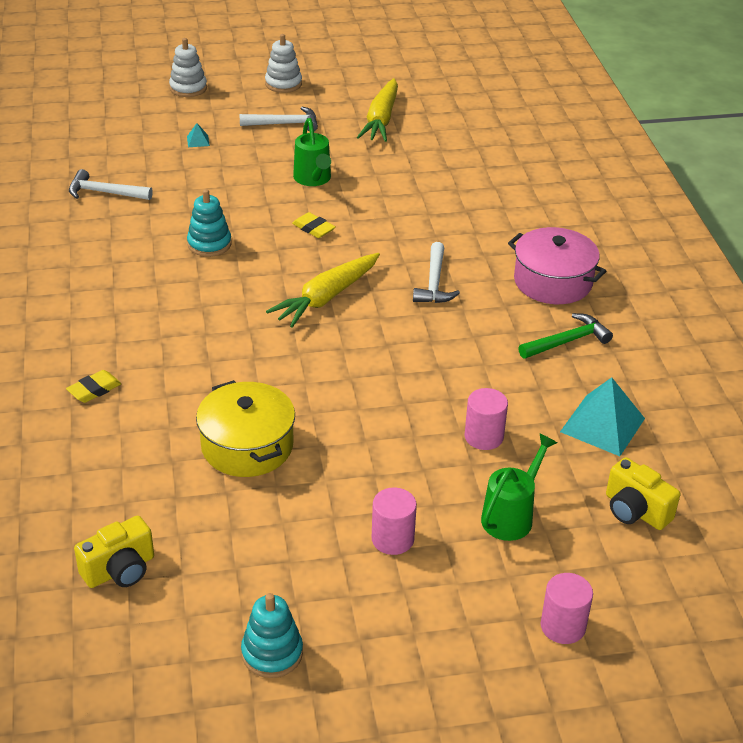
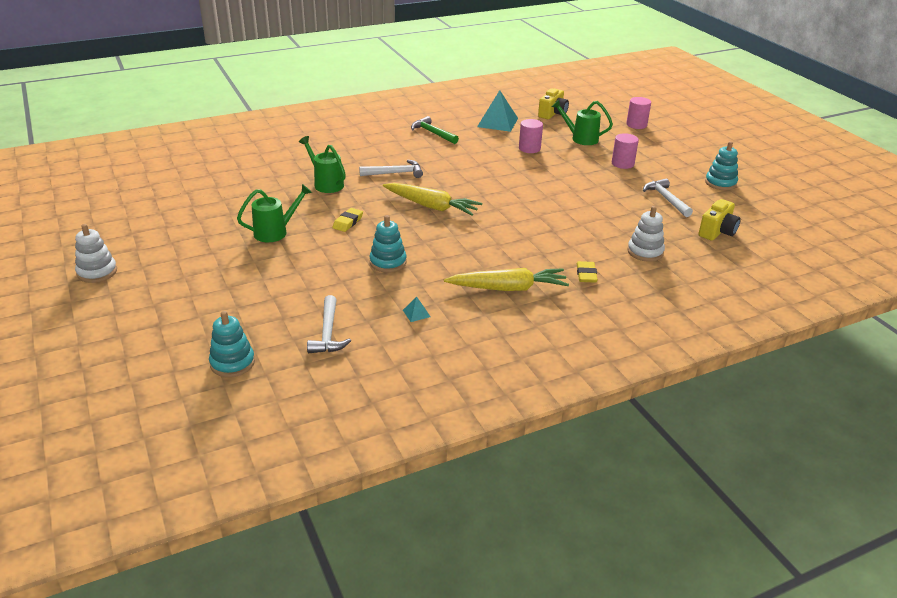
camera: 105 degrees left, 5 degrees down
(94, 389) = (586, 274): yellow eraser -> yellow eraser turned 60 degrees clockwise
(95, 142) = (232, 363): none -> turquoise stacking toy
(120, 570) = (717, 232): yellow camera -> yellow camera turned 90 degrees clockwise
(188, 88) = (104, 328): white stacking toy -> white stacking toy (645, 252)
(198, 141) = (219, 300): turquoise pyramid -> turquoise pyramid (416, 313)
(247, 446) = (592, 211): yellow pot -> none
(284, 124) = (181, 259): white hammer -> white hammer (666, 199)
(381, 120) = (169, 215): yellow carrot -> yellow carrot (508, 288)
(421, 224) = (326, 184): none -> green watering can
(553, 281) = (375, 139): pink pot -> none

